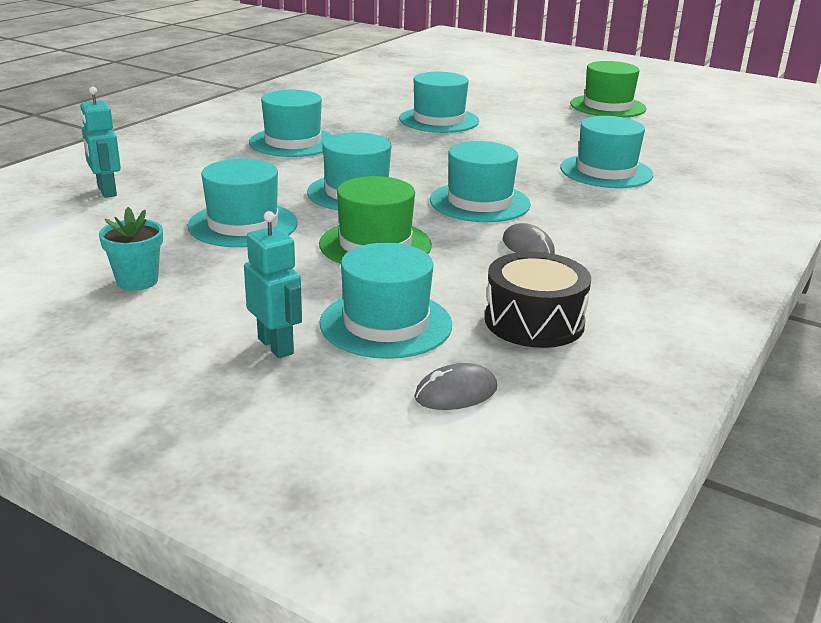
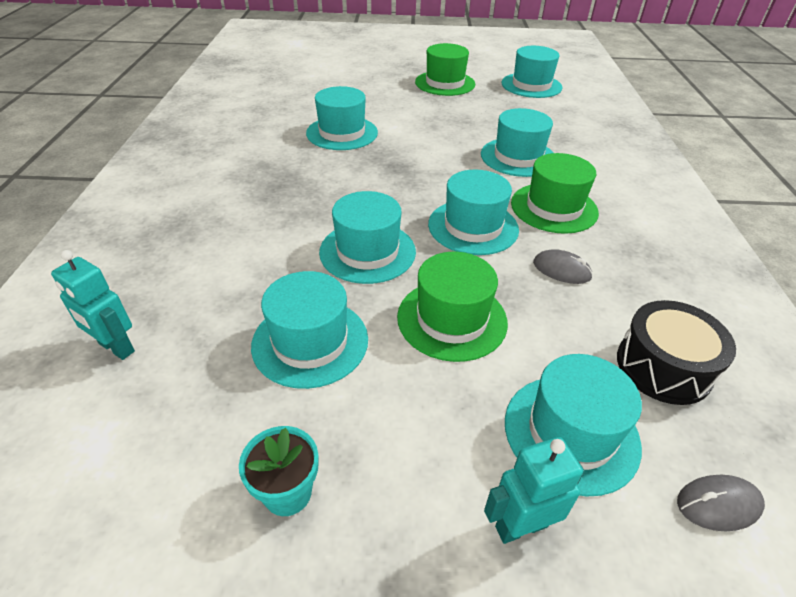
camera: 30 degrees left, 15 degrees up
(276, 346) = (521, 526): turquoise robot -> turquoise robot turned 45 degrees counterclockwise
(293, 142) = (245, 200): turquoise hat -> turquoise hat (531, 85)
(456, 393) = (718, 504): grey mouse -> grey mouse turned 45 degrees clockwise
(588, 211) = (554, 208): none -> green hat

